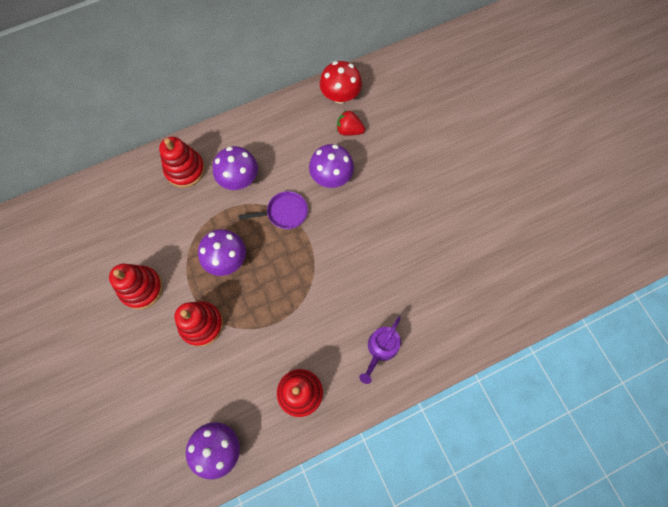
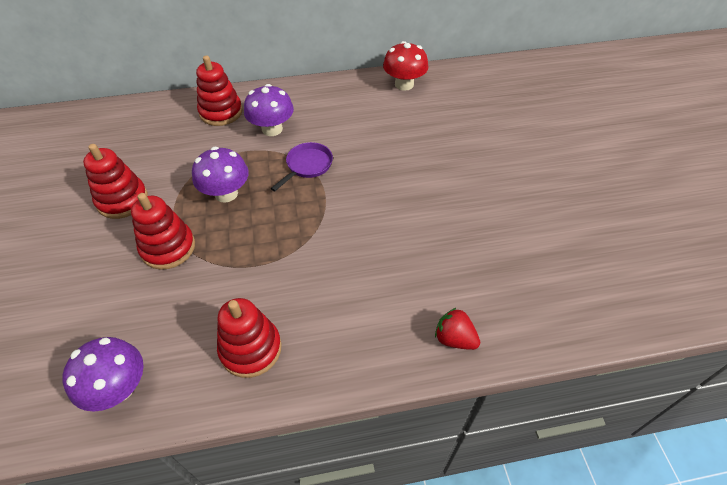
camera: 15 degrees right, 20 degrees down
(284, 213) = (307, 166): purple pan -> purple pan turned 60 degrees counterclockwise
(331, 176) = (371, 145): purple mushroom -> none
(349, 130) = (404, 112): red strawberry -> red strawberry (454, 338)
(381, 349) = (372, 324): purple watering can -> none

